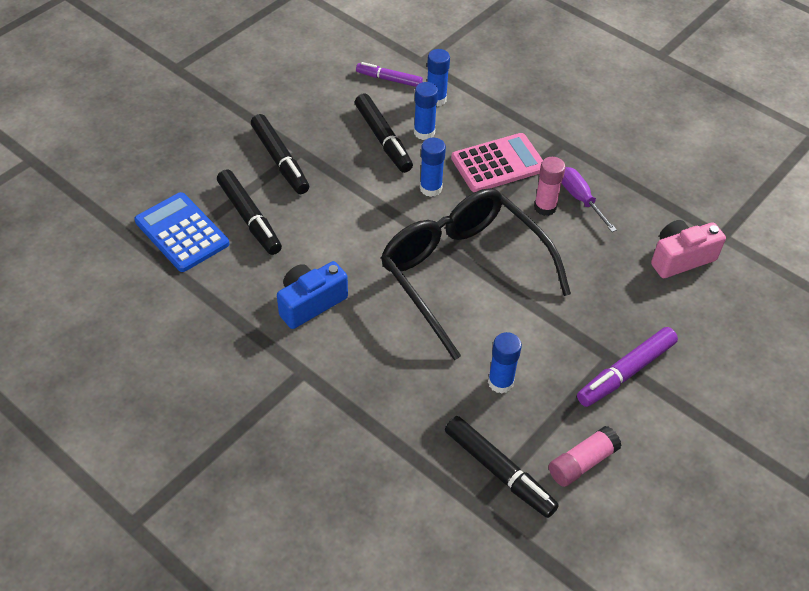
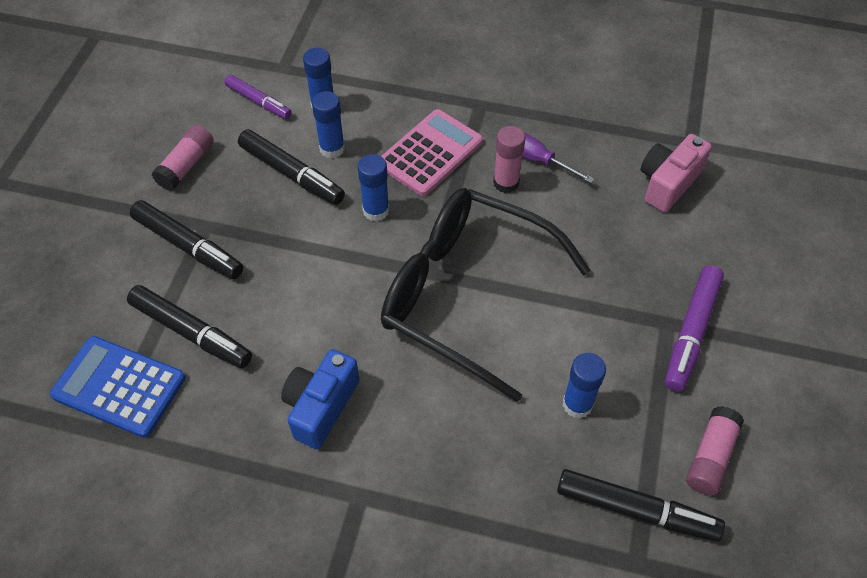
camera: 25 degrees left, 5 degrees up
(310, 105) = (186, 165): none -> pink glue stick
(389, 79) = (259, 102): purple marker -> purple marker turned 135 degrees counterclockwise

